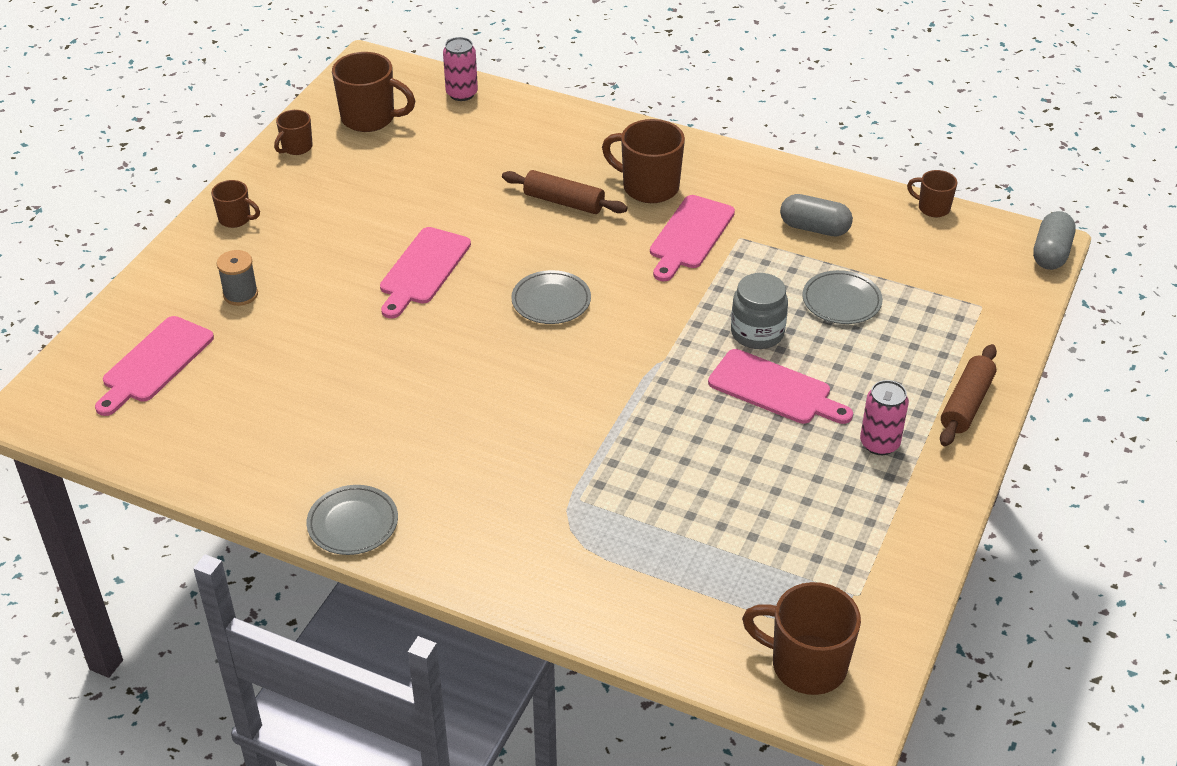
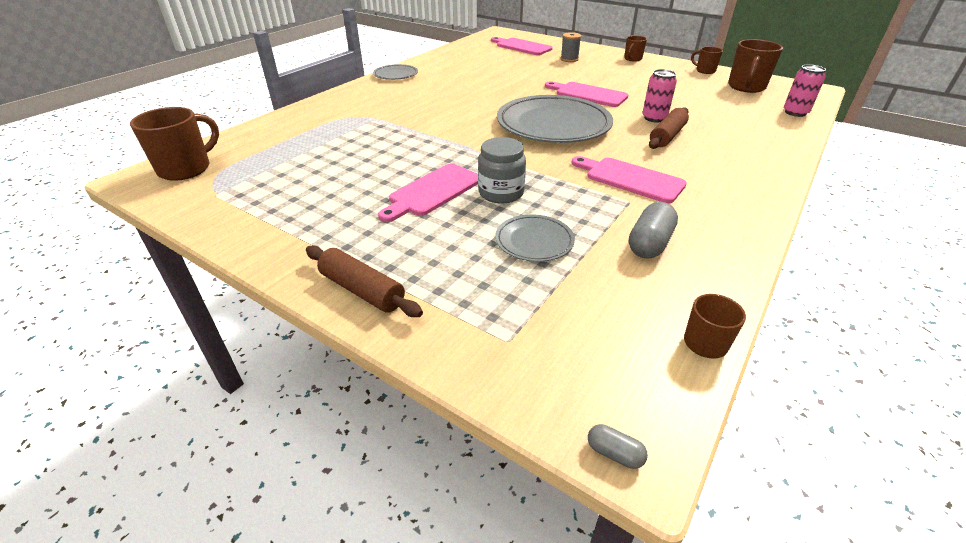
camera: 100 degrees right, 5 degrees down
(551, 301) = (553, 125): grey plate -> grey plate, size x2.09
(648, 187) = (696, 168): brown mug -> none
(879, 443) = (346, 229): pink can -> pink can (654, 118)
(1051, 253) = (614, 453): grey capsule -> grey capsule, size x0.50

